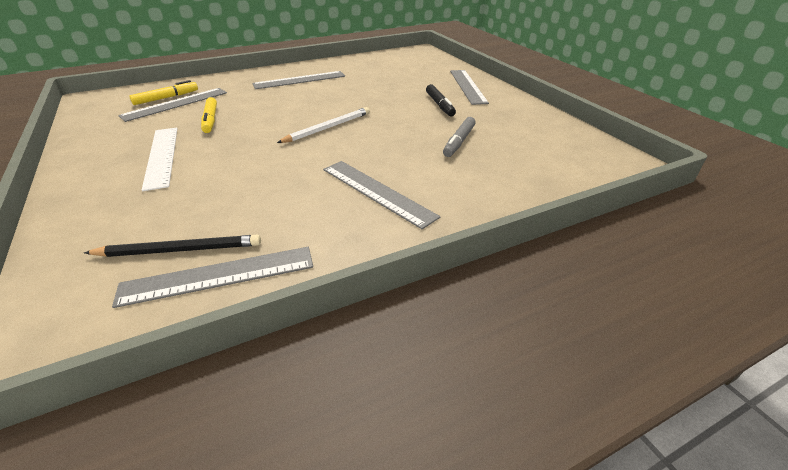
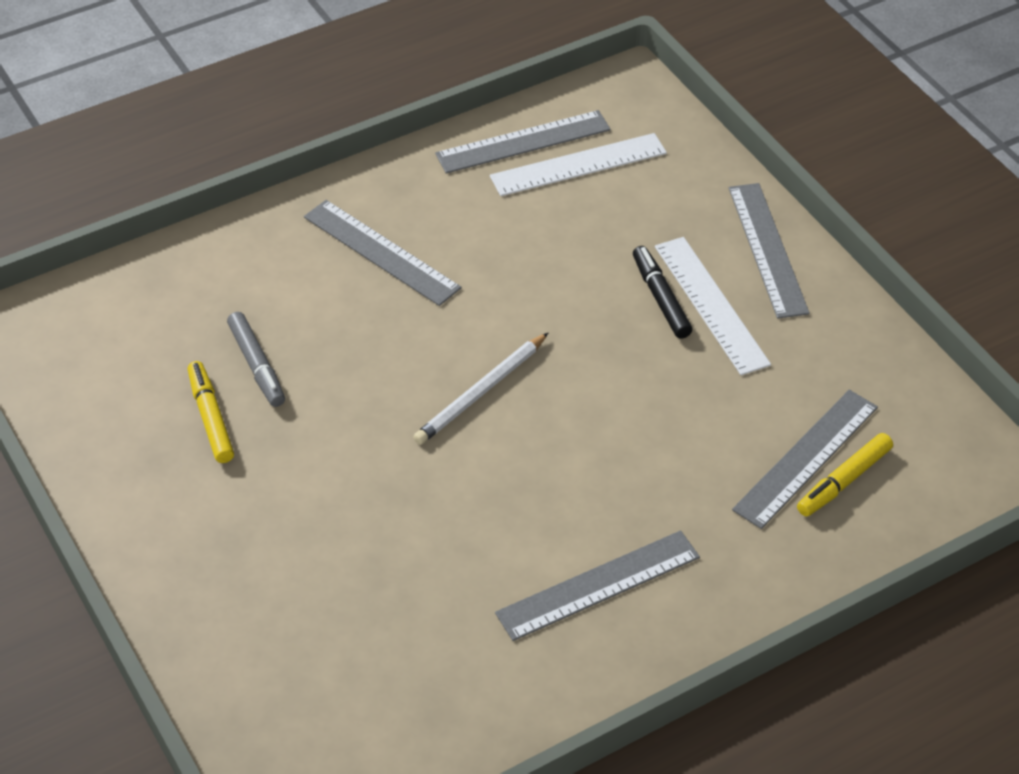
camera: 175 degrees right, 10 degrees up
(180, 250) = (578, 165): black pencil -> white ruler
(210, 119) = (701, 406): yellow marker -> yellow marker (211, 418)
(439, 105) = (276, 485): black marker -> black marker (661, 298)
(459, 141) = (256, 365): grey marker -> grey marker turned 135 degrees clockwise
(467, 86) = (202, 575): grey ruler -> grey ruler (767, 249)

